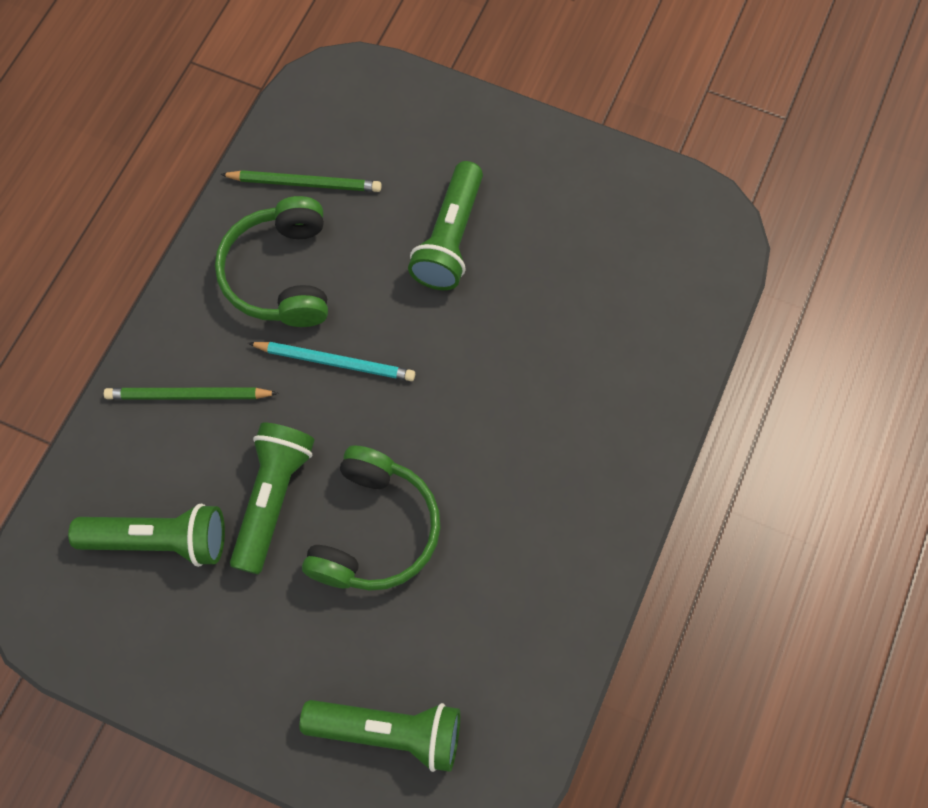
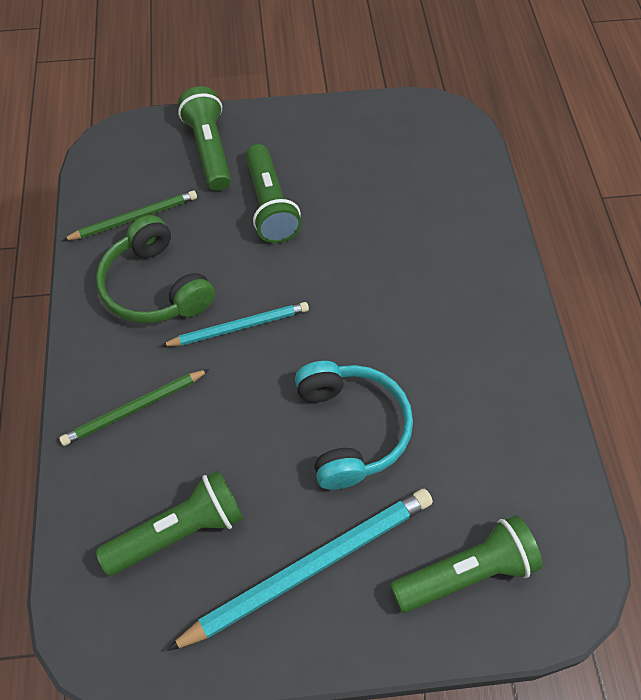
camera: 30 degrees left, 10 degrees down
(253, 641) = (310, 567): none -> turquoise pencil
(273, 498) = (254, 449): green flashlight -> green flashlight (209, 150)
(374, 530) = (351, 429): green headphones -> turquoise headphones

